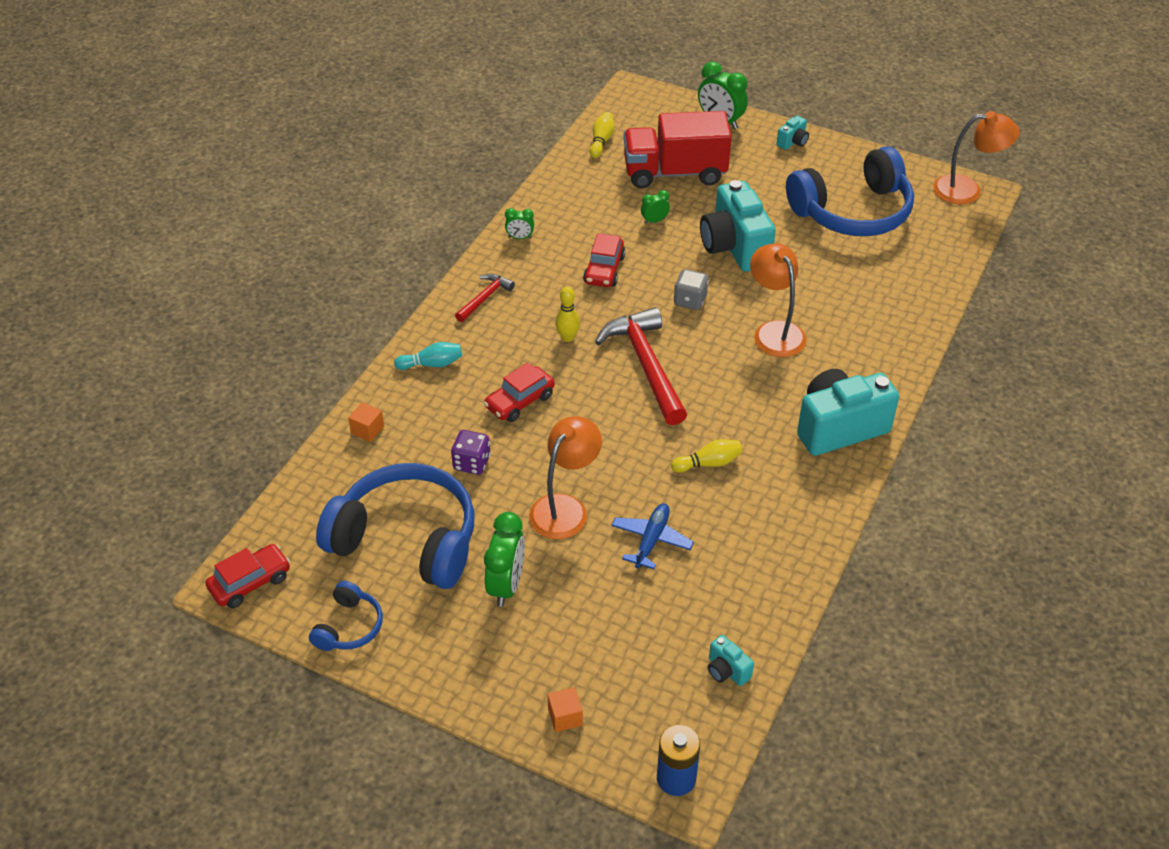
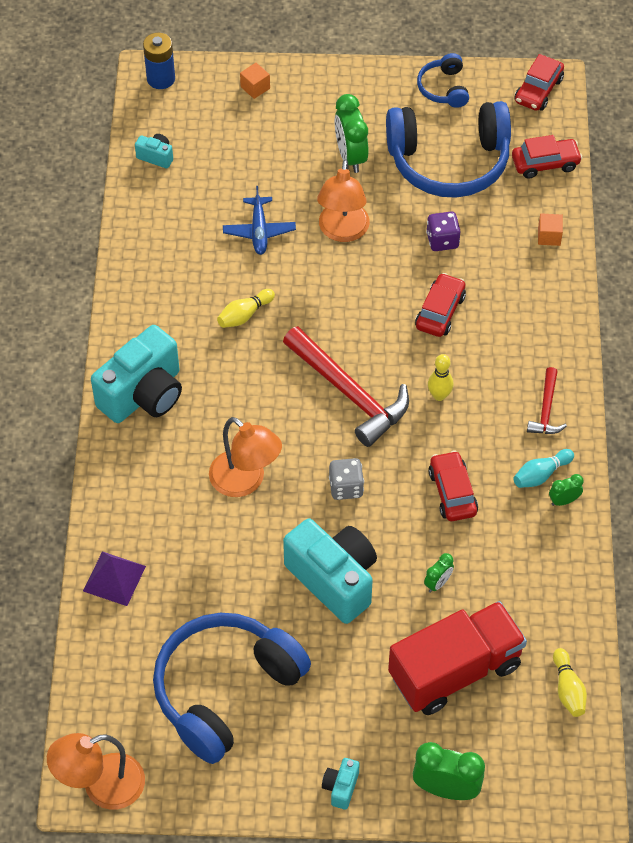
camera: 155 degrees right, 10 degrees up
(311, 500) = (545, 163): none -> red car
(432, 364) = (542, 318): turquoise bowling pin -> turquoise bowling pin (541, 474)
(916, 302) = (114, 578): none -> purple pyramid

